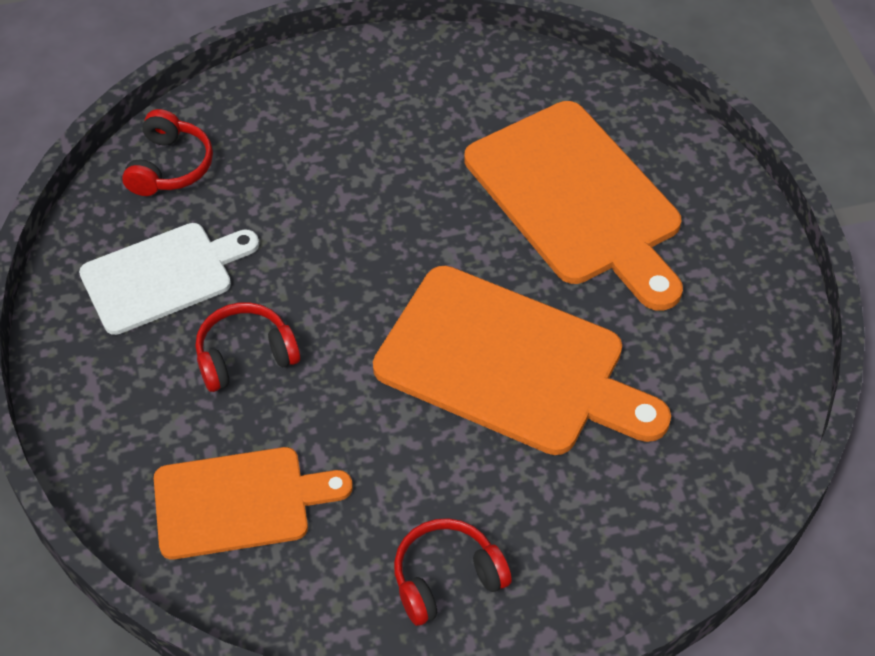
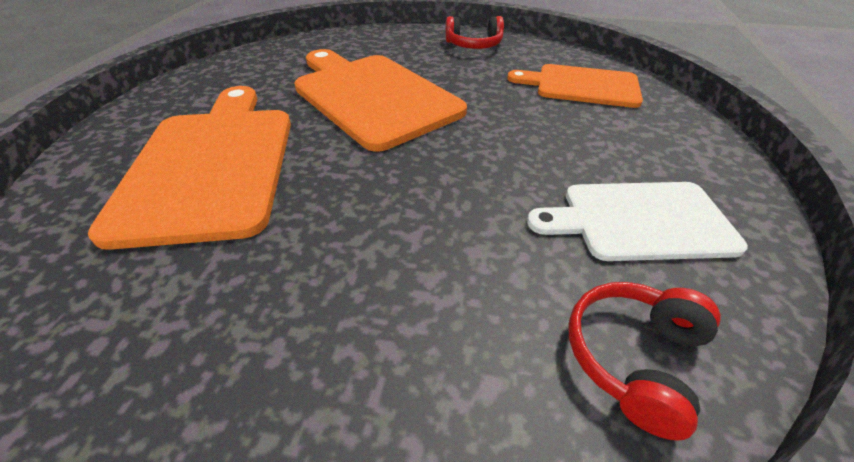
camera: 155 degrees left, 10 degrees down
(245, 356) = (562, 144): red headphones -> none

